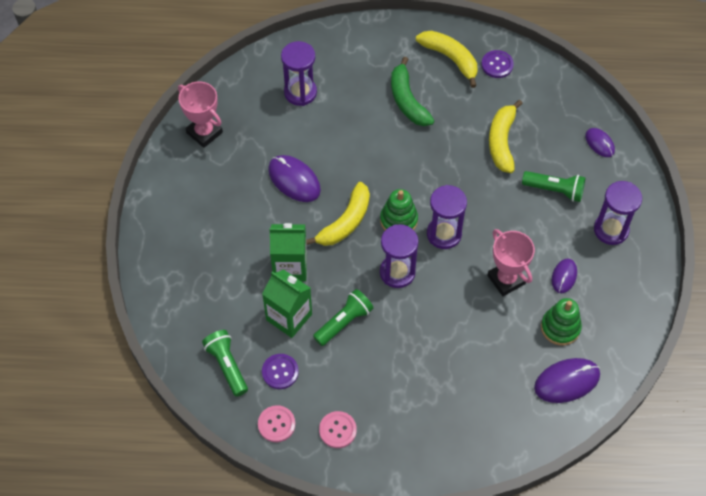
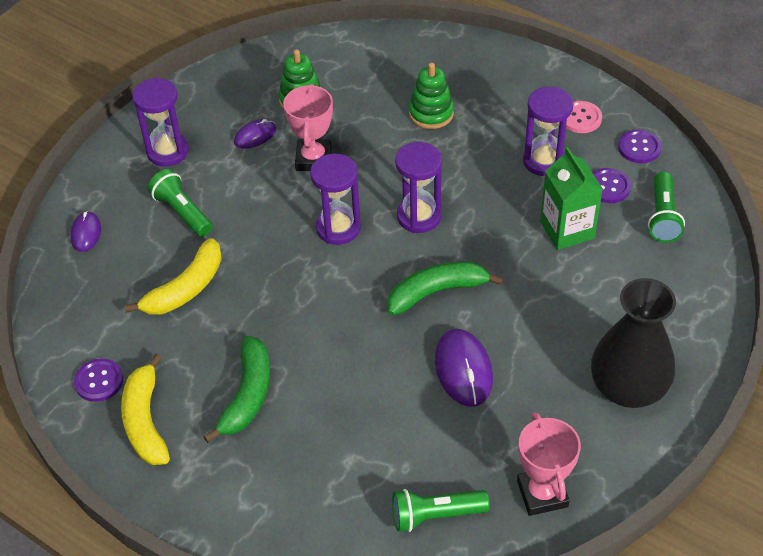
camera: 145 degrees left, 10 degrees down
(187, 220) = (628, 388): none -> black vase
(276, 424) = (639, 148): pink button -> purple button
(290, 267) = (533, 277): green carton -> none
(300, 92) = (374, 481): purple hourglass -> purple hourglass (544, 161)
(344, 322) = (510, 199): green flashlight -> green flashlight (435, 515)
(345, 222) = (436, 292): yellow banana -> green banana
(398, 220) = (375, 265): green stacking toy -> green stacking toy (431, 113)
(567, 381) = (336, 61): purple mouse -> none

